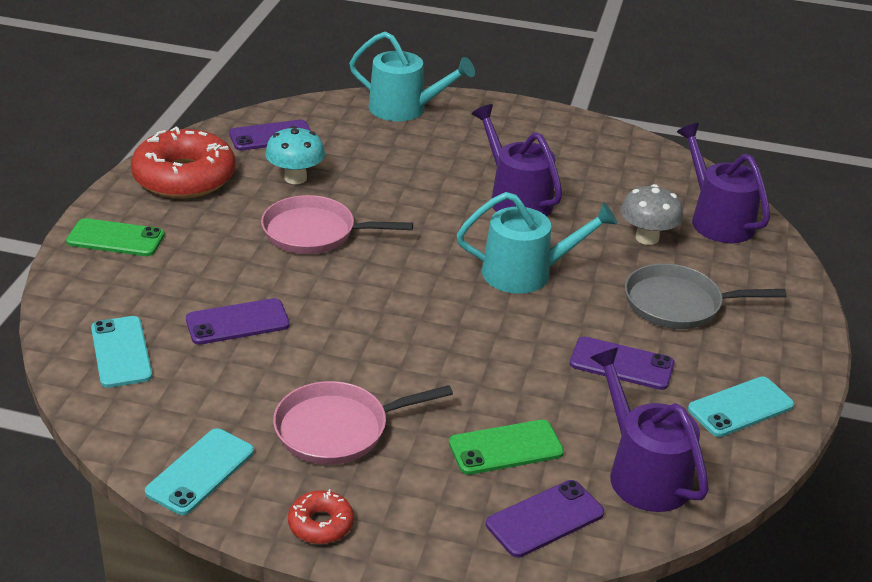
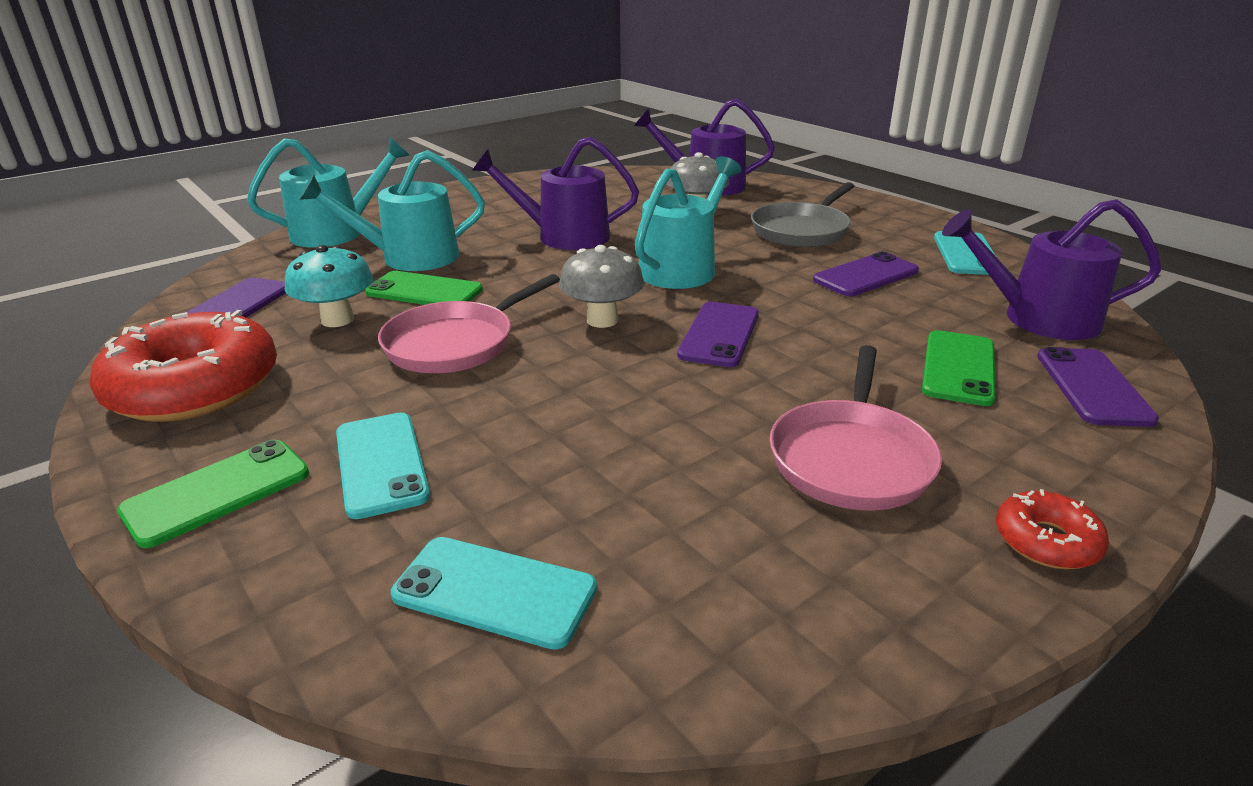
camera: 50 degrees left, 5 degrees down
(200, 471) = (867, 615): turquoise phone -> turquoise phone (381, 464)
(237, 322) = (555, 456): purple phone -> purple phone (719, 334)
(364, 187) = (424, 291): none -> green phone
(403, 157) = (410, 257): none -> turquoise watering can
(405, 272) = (602, 320): none -> grey mushroom

